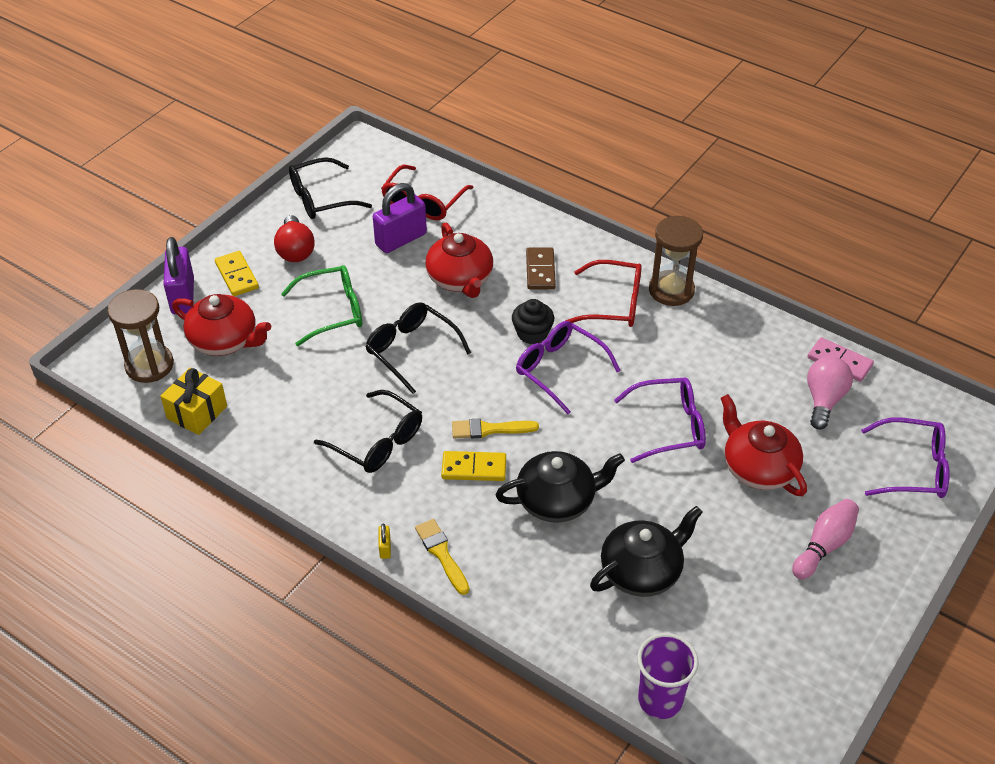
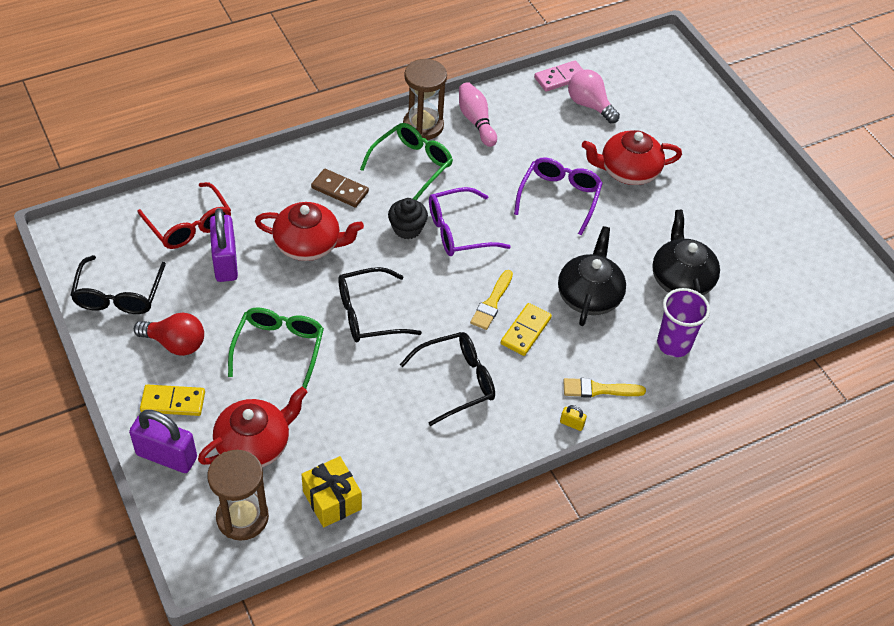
camera: 65 degrees left, 5 degrees up
(613, 304) = (411, 165): red glasses -> green glasses
(660, 700) = (792, 323): purple cup -> purple cup (673, 344)
(824, 546) = (713, 174): pink bowling pin -> pink bowling pin (476, 121)
(912, 468) = (676, 97): purple glasses -> none

